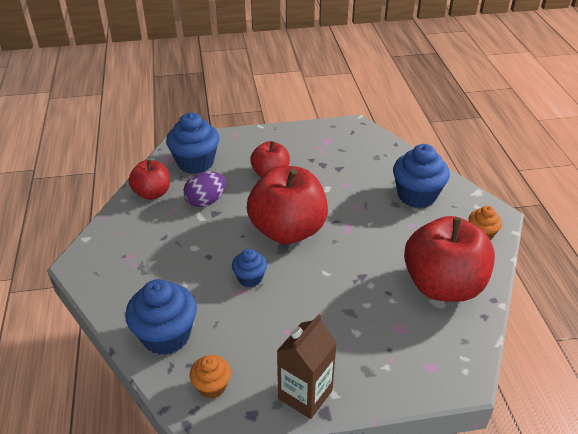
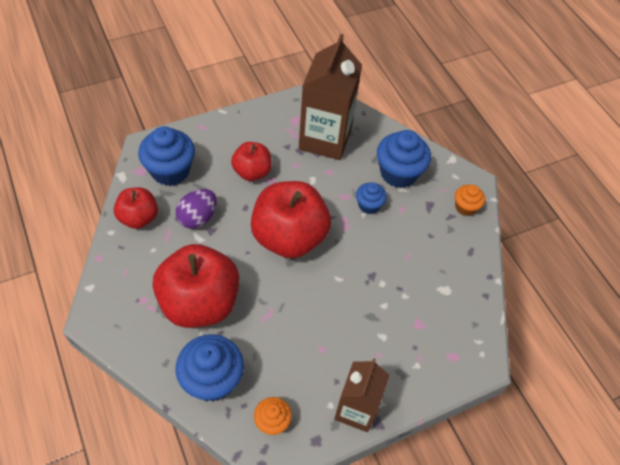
camera: 20 degrees left, 15 degrees up
(250, 278) = (270, 299): blue cupcake -> blue cupcake (369, 205)
(350, 159) = (325, 139): none -> brown carton
(442, 285) = (444, 270): red apple -> red apple (200, 303)

